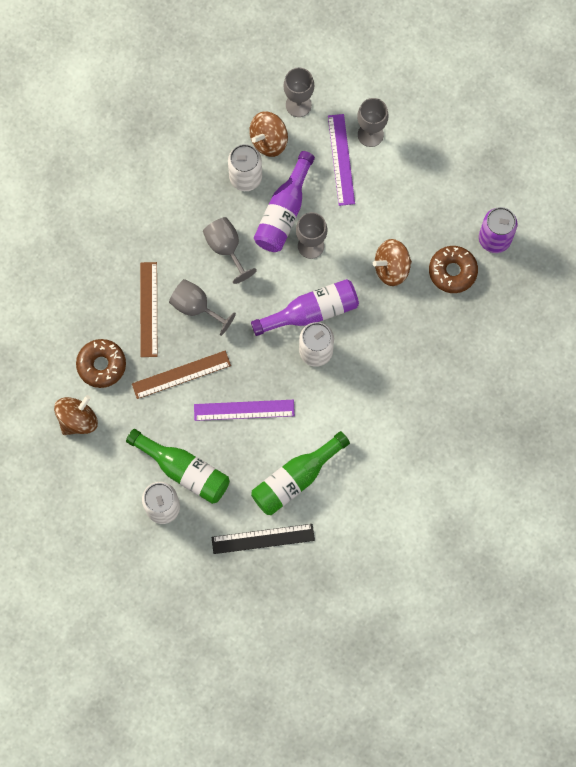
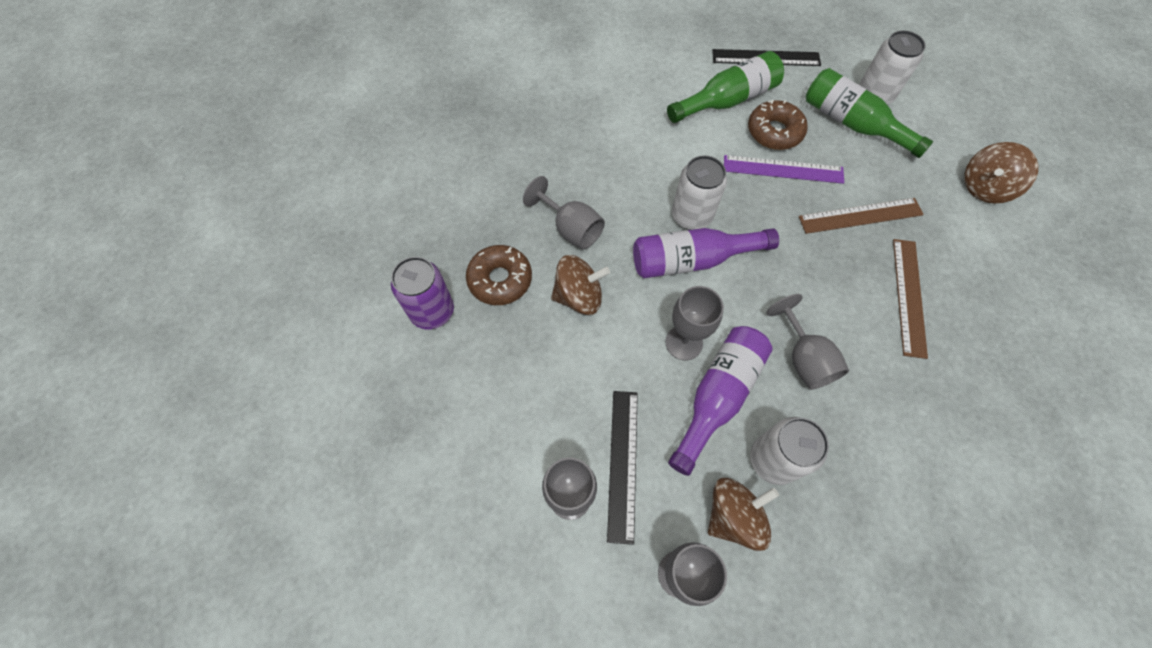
camera: 170 degrees left, 10 degrees down
(101, 365) = (963, 240): brown donut -> brown donut (774, 132)
(196, 307) = (844, 289): grey goblet -> grey goblet (571, 229)
(341, 159) = (622, 463): purple ruler -> black ruler

